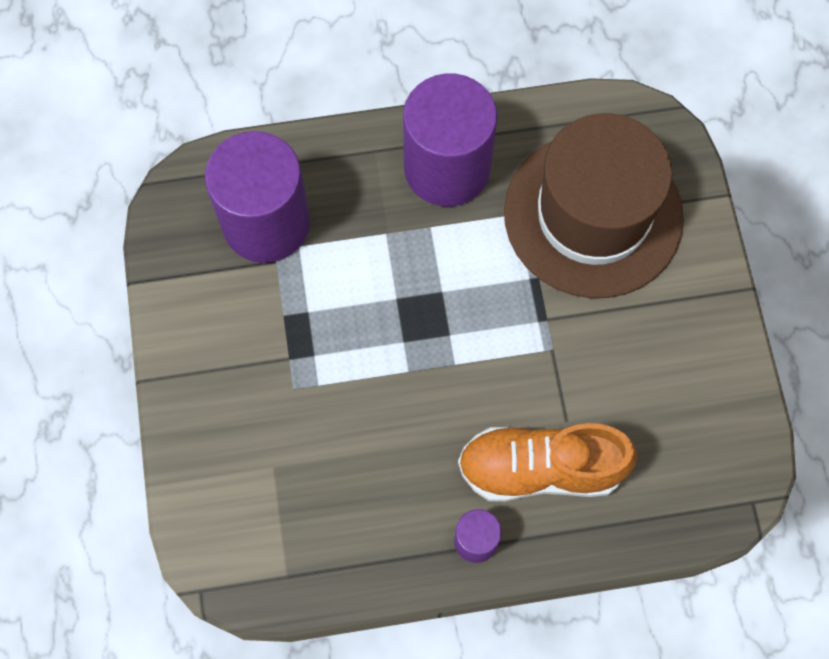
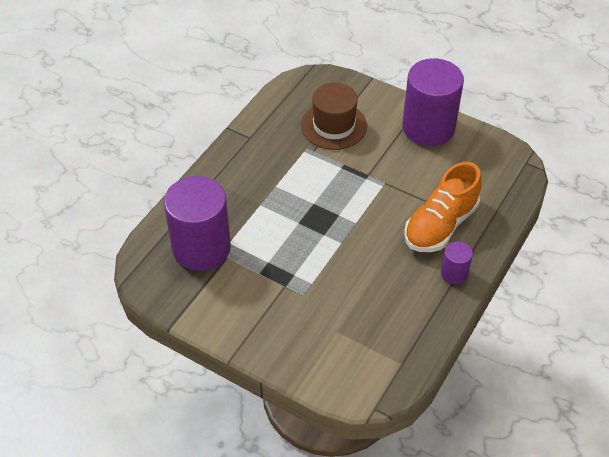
camera: 50 degrees left, 20 degrees down
(447, 168) = (252, 160): purple cylinder -> purple cylinder (428, 127)
(593, 215) = (334, 126): brown hat -> brown hat, size x0.62

